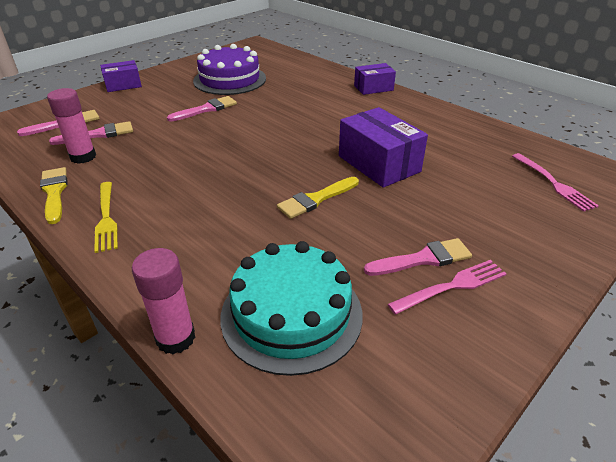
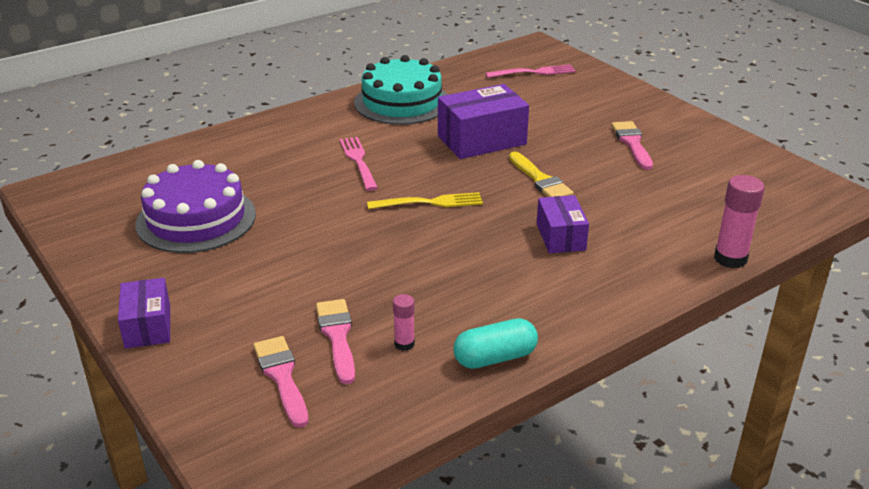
camera: 80 degrees left, 5 degrees down
(54, 192) = (495, 358): yellow brush -> turquoise capsule
(83, 157) = (404, 344): pink glue stick -> pink glue stick, size x0.56
(106, 218) = (557, 309): yellow fork -> yellow fork (430, 202)
(206, 109) = (296, 241): pink brush -> none
(291, 314) = (698, 205): turquoise cake -> turquoise cake (402, 102)
(373, 88) = (295, 118): purple box -> purple box (560, 237)
(452, 286) = (663, 138): pink fork -> pink fork (358, 161)

